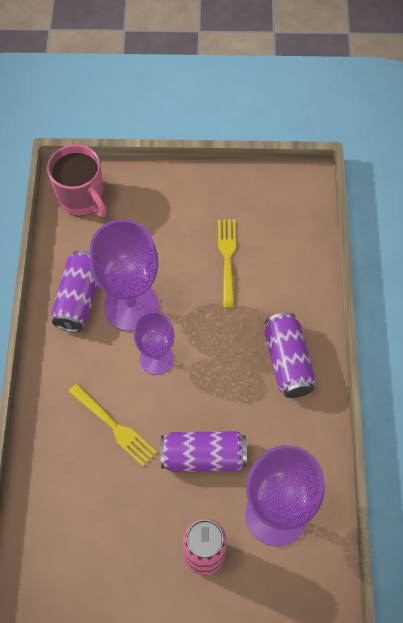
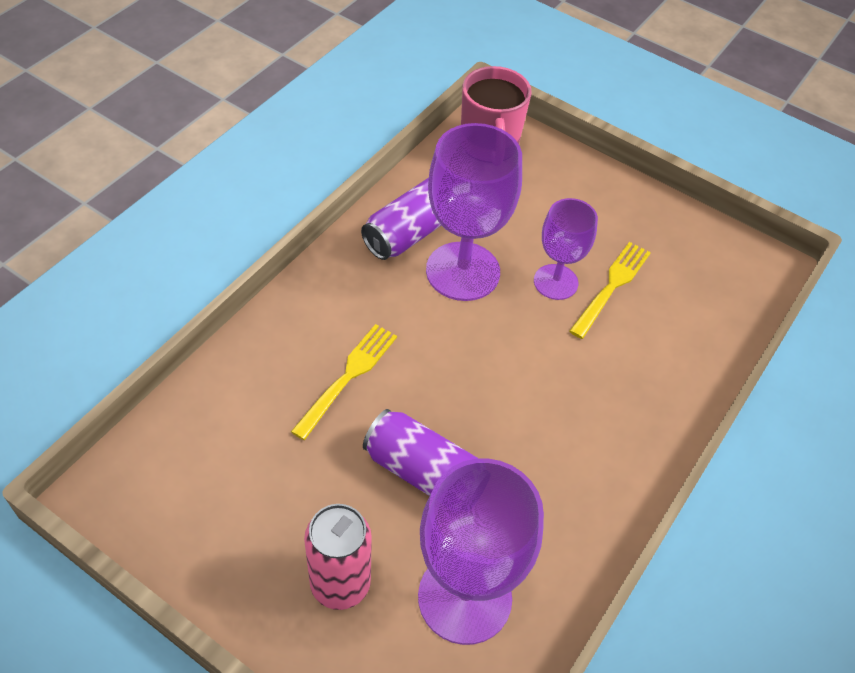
camera: 30 degrees right, 10 degrees down
(114, 426) = (348, 377): yellow fork -> yellow fork turned 135 degrees counterclockwise
(156, 359) = (450, 338): purple goblet -> purple goblet (555, 282)
(287, 362) = (607, 435): purple can -> none

